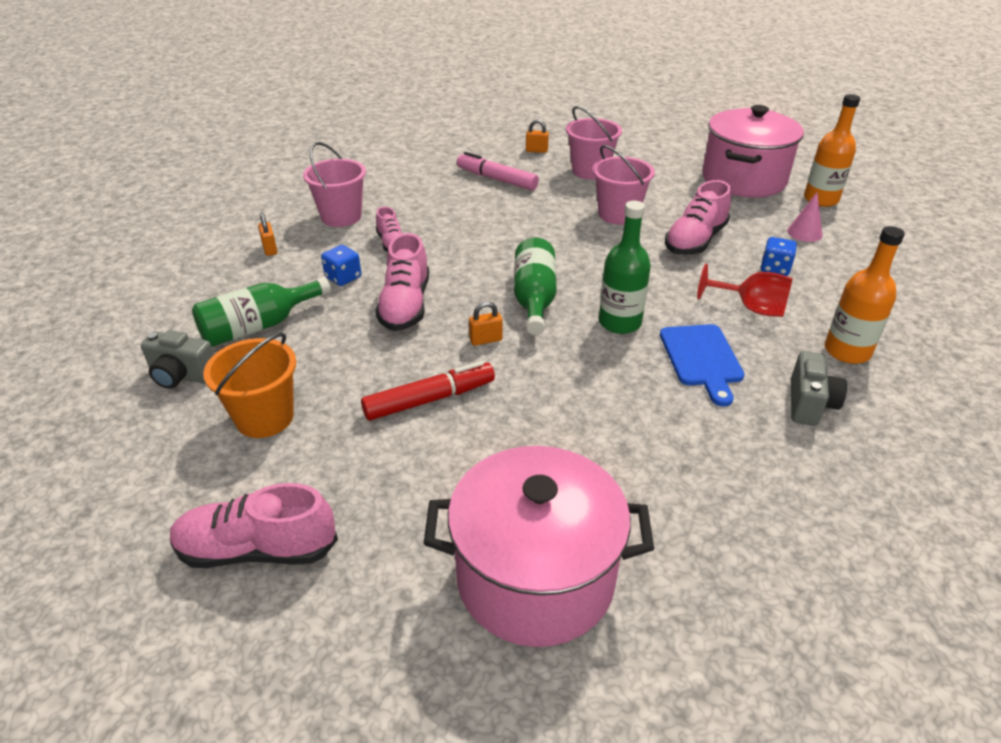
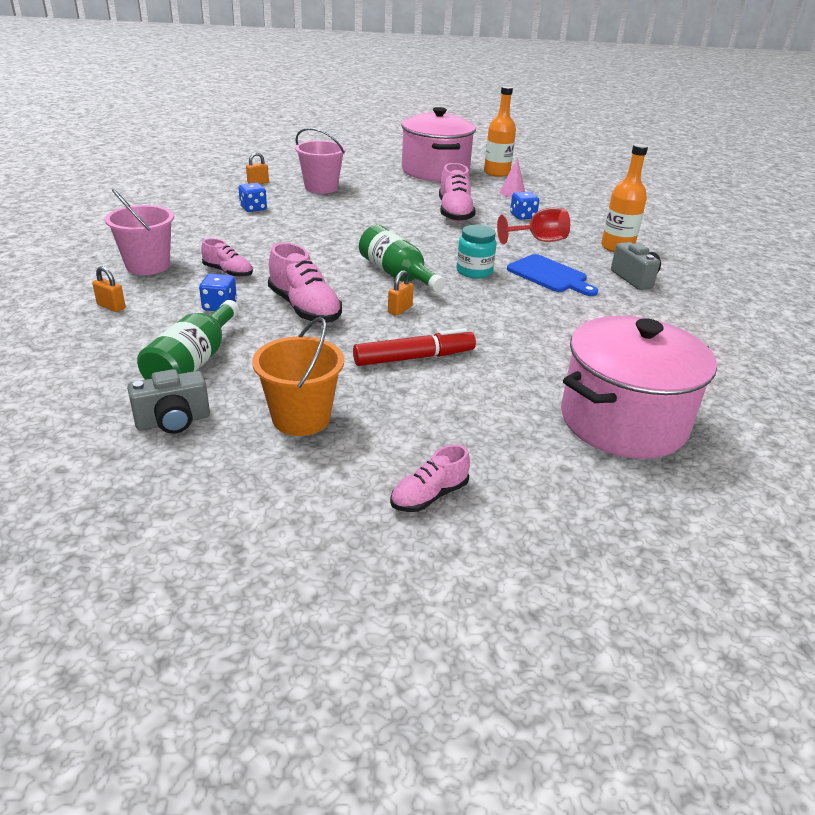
camera: 40 degrees left, 5 degrees down
(257, 550) = (429, 496): pink shoe -> pink shoe, size x0.59
(429, 399) = (413, 358): red marker -> red marker turned 45 degrees clockwise
(497, 179) = (253, 208): pink marker -> blue dice
(618, 214) = (381, 210): pink bucket -> none
(620, 322) = (474, 271): green bottle -> turquoise jar

